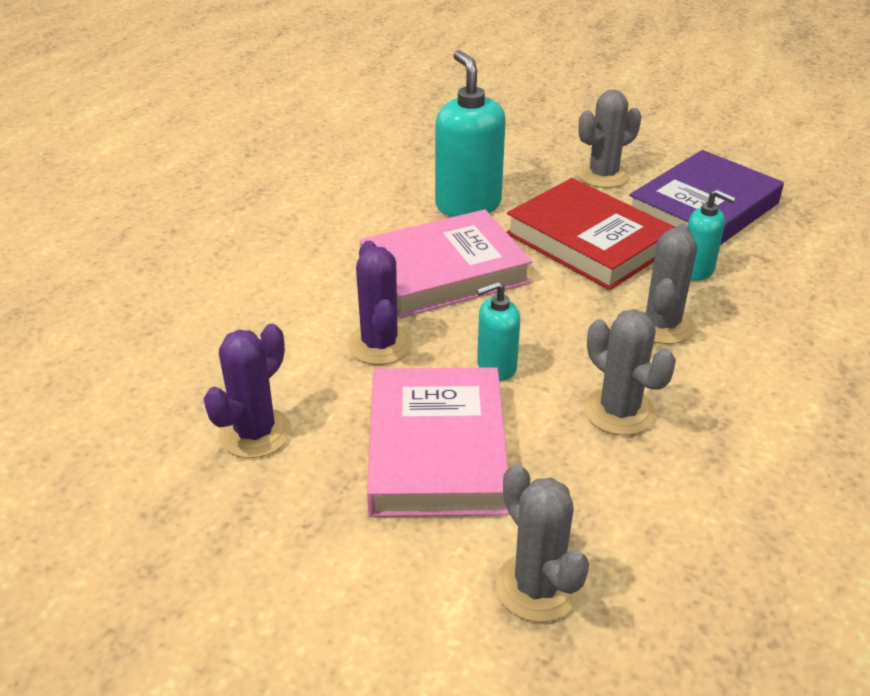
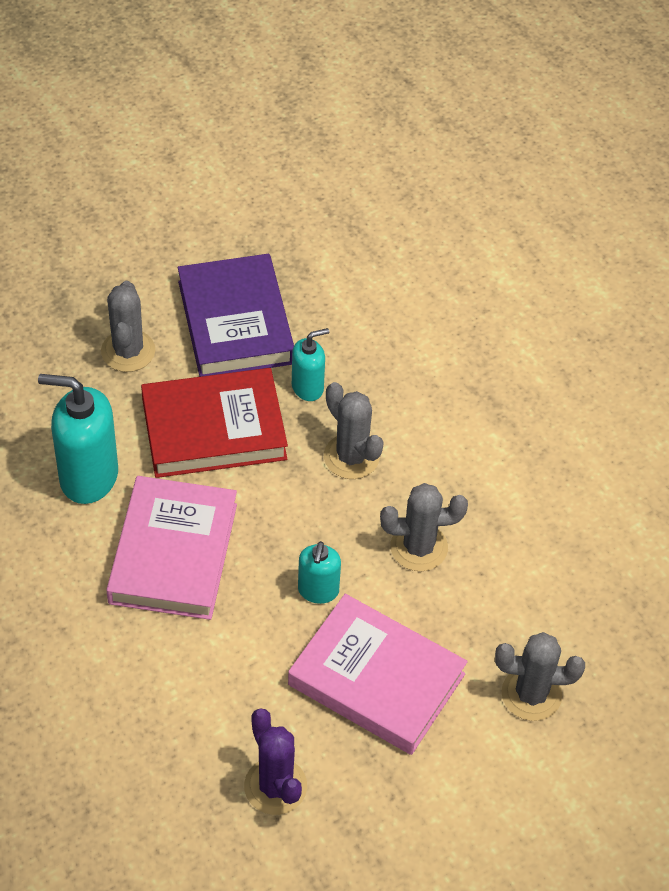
camera: 60 degrees left, 15 degrees up
(379, 344) = (233, 651): purple cactus -> none

